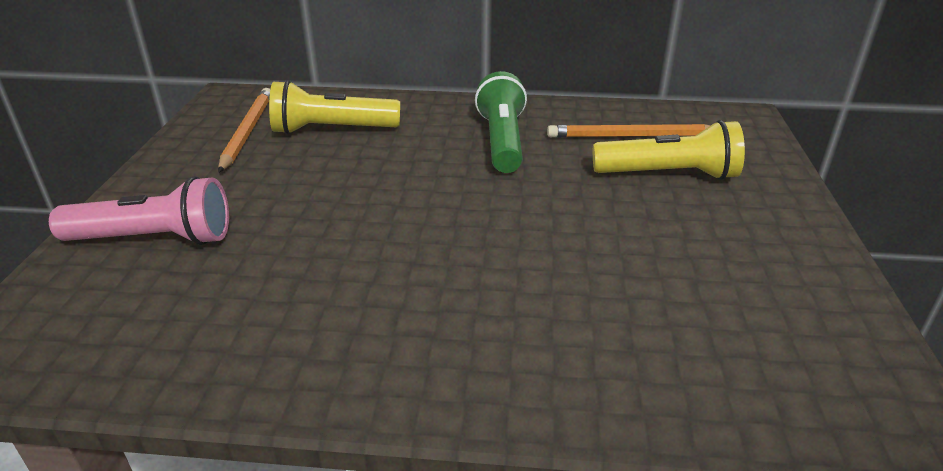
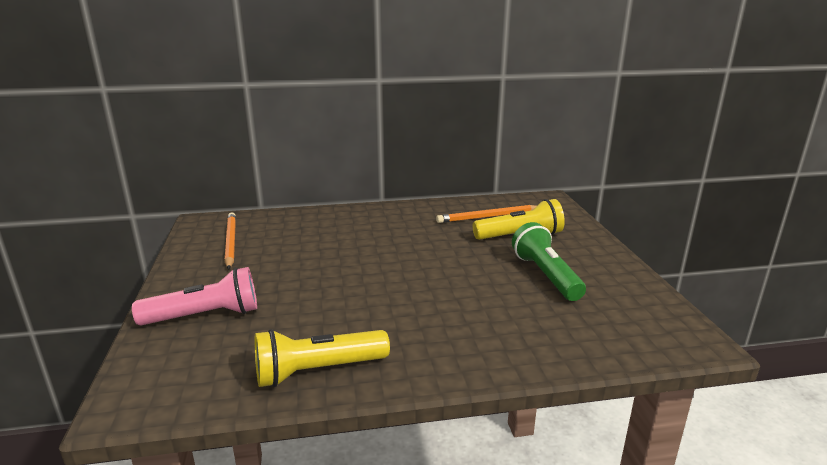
camera: 15 degrees left, 10 degrees down
(332, 130) = (291, 234): yellow flashlight -> yellow flashlight (317, 371)
(502, 141) = (410, 228): green flashlight -> green flashlight (546, 275)

